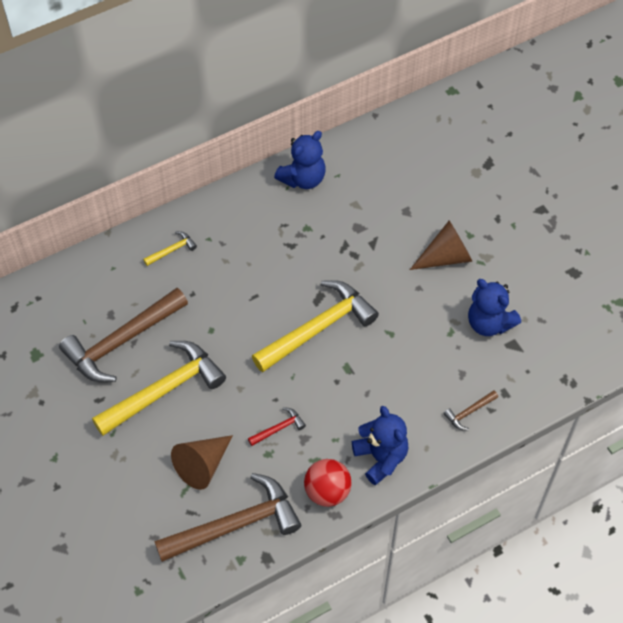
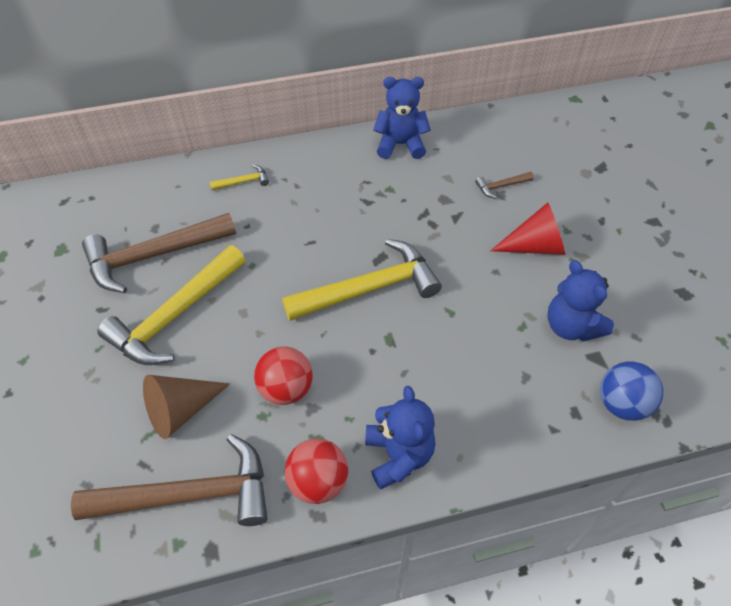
camera: 15 degrees right, 5 degrees down
(164, 390) = (175, 315): yellow hammer -> yellow hammer turned 150 degrees clockwise
(278, 428) = (286, 389): red hammer -> red ball
(303, 178) = (400, 144): blue teddy bear -> blue teddy bear turned 150 degrees counterclockwise
(446, 256) = (535, 246): brown cone -> red cone
(469, 412) = (525, 425): brown hammer -> brown hammer (501, 186)
(538, 377) = (621, 404): none -> blue ball

